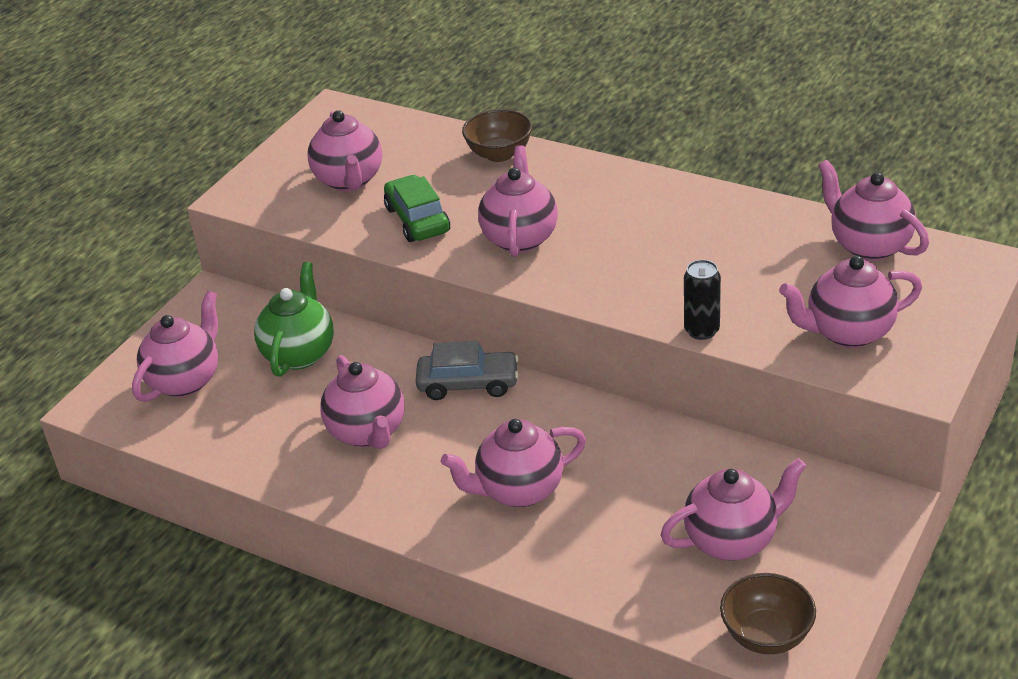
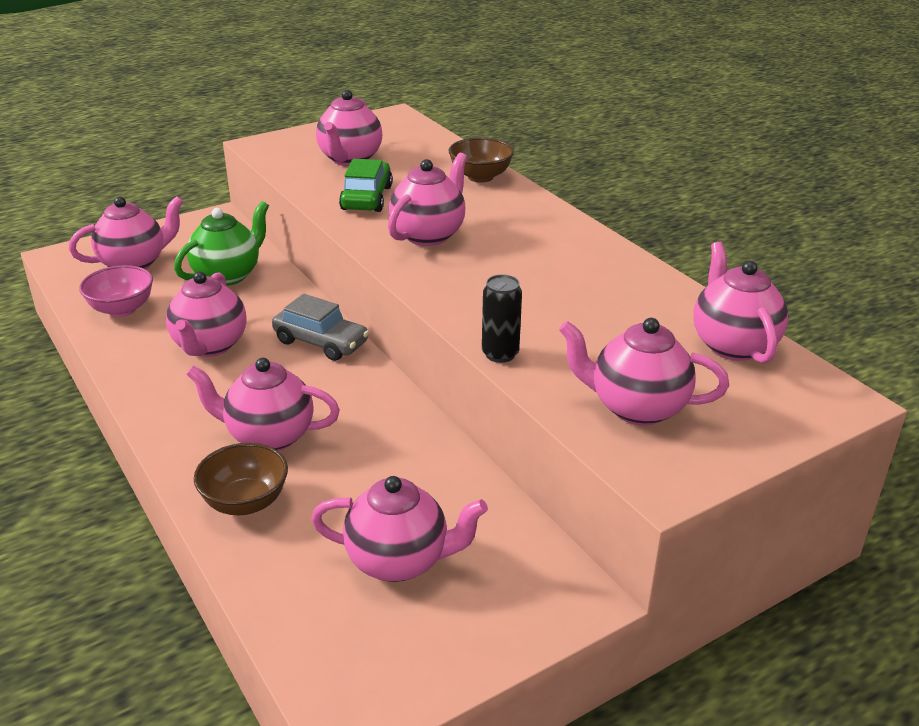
camera: 25 degrees right, 5 degrees down
(234, 434) = (122, 309): none -> pink bowl
(766, 635) = (339, 665): brown bowl -> brown bowl (245, 502)

